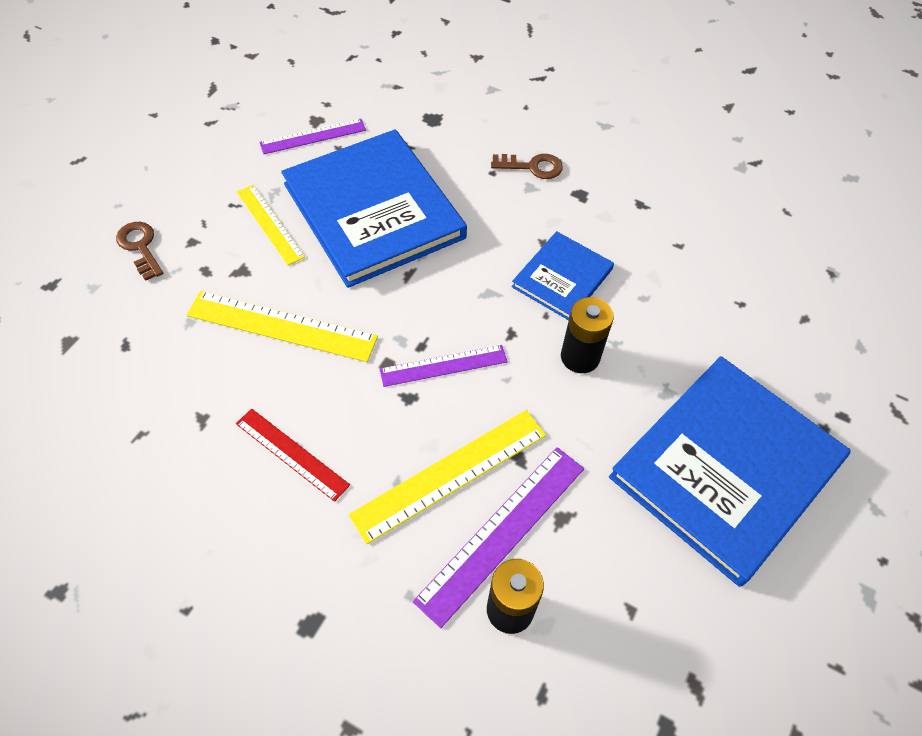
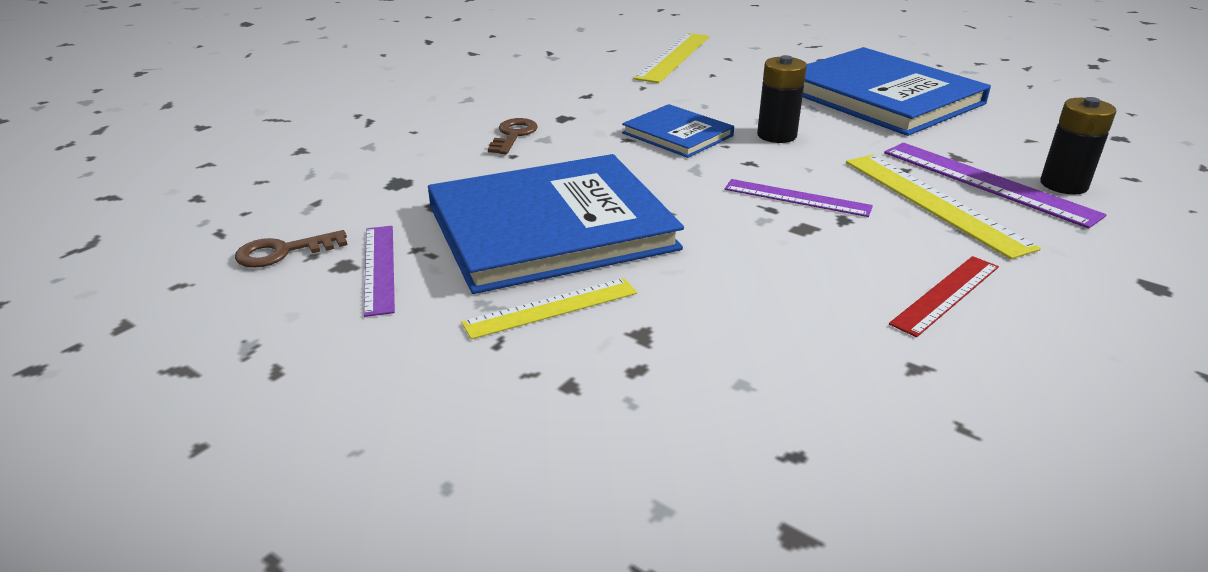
camera: 80 degrees left, 25 degrees down
(140, 247) = (569, 448): brown key -> brown key (283, 252)
(282, 326) = (746, 299): yellow ruler -> yellow ruler (673, 57)
(443, 365) = (797, 198): purple ruler -> purple ruler turned 60 degrees counterclockwise

